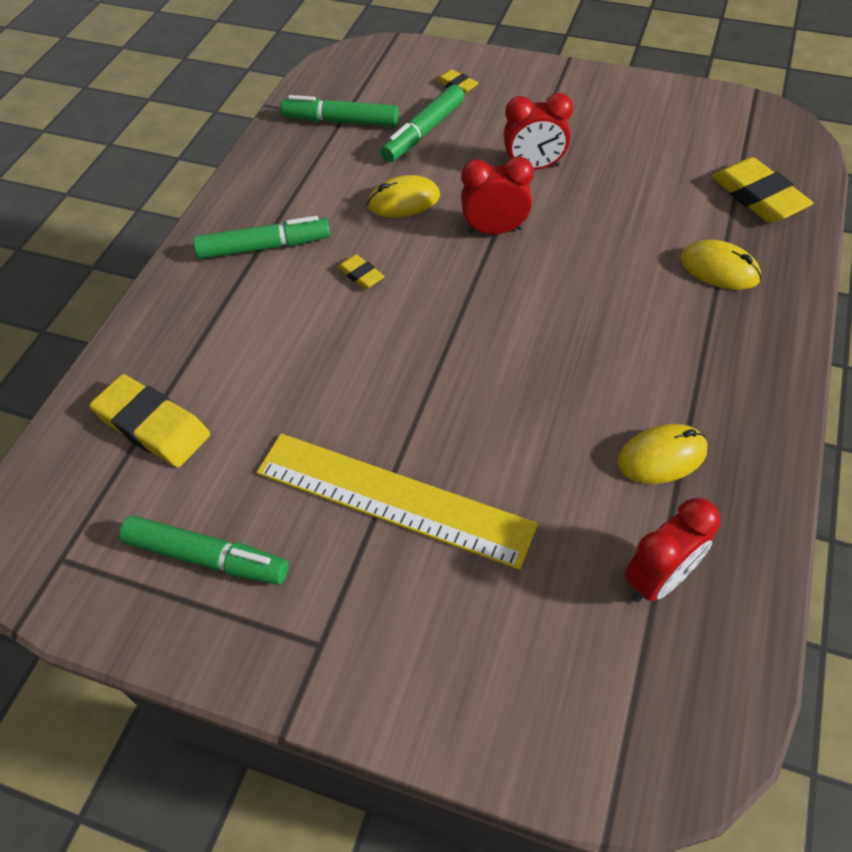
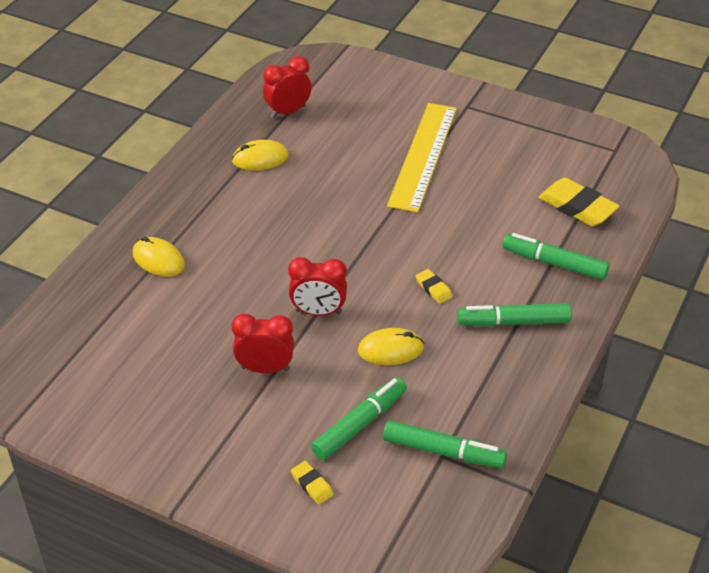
camera: 175 degrees left, 10 degrees down
(207, 557) = (530, 142): green marker -> green marker (554, 263)
(393, 499) = (423, 156): yellow ruler -> yellow ruler turned 75 degrees clockwise
(758, 196) = (89, 313): yellow eraser -> none

